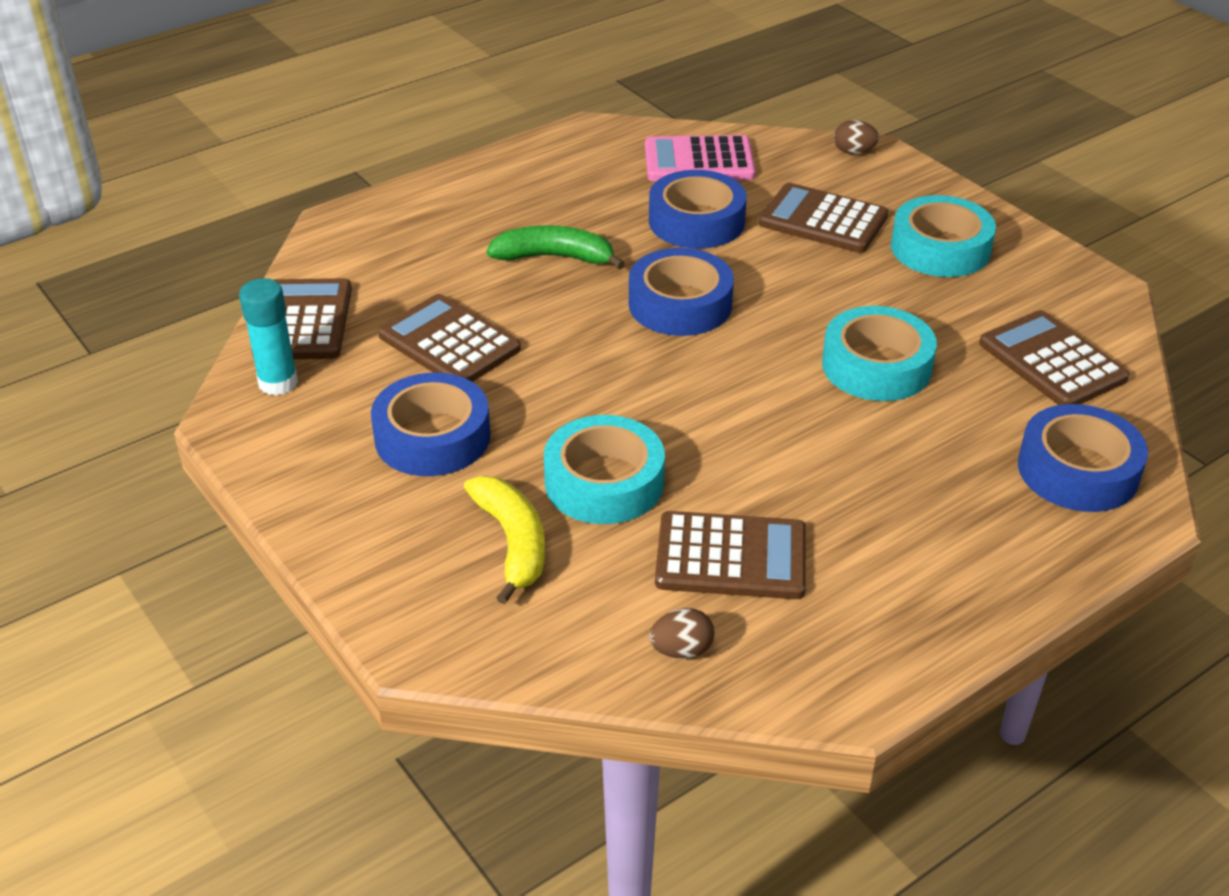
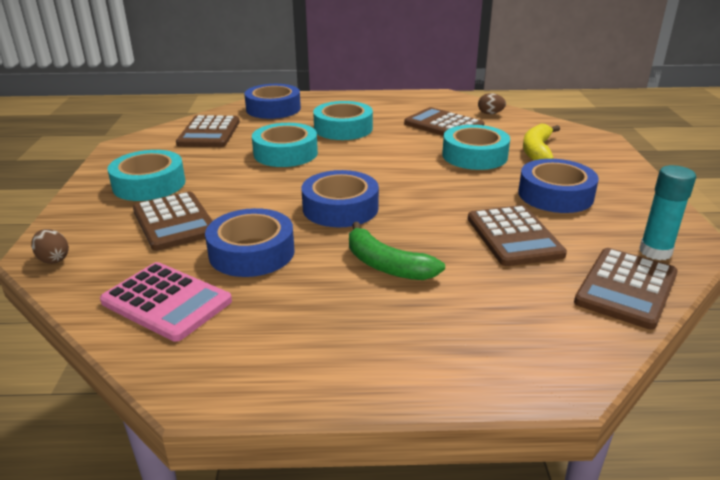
camera: 145 degrees left, 10 degrees down
(881, 465) = (343, 128): none -> turquoise tape

